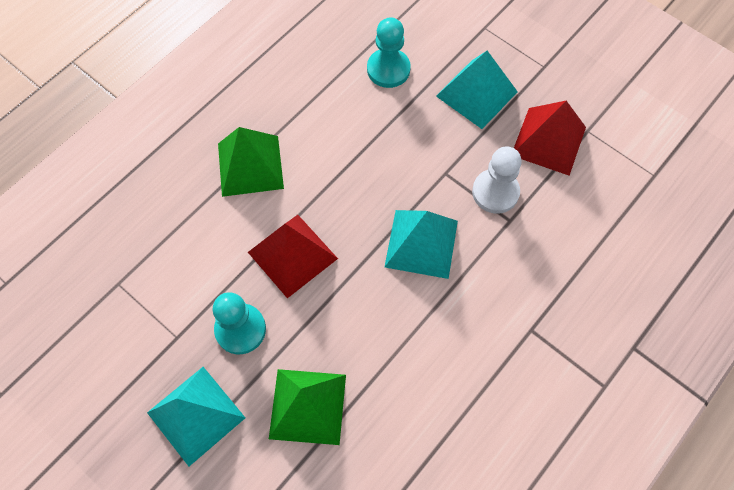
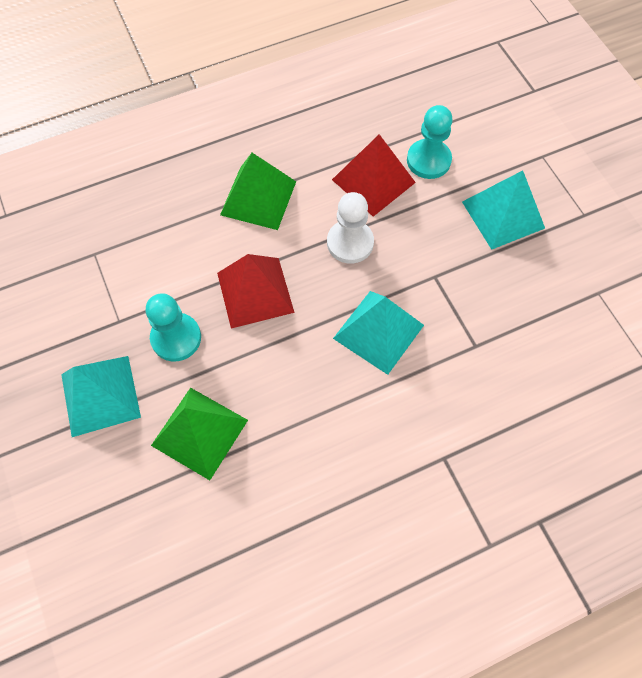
camera: 25 degrees right, 0 degrees up
(495, 192) = (474, 313): white pawn -> white pawn (350, 243)
(548, 141) = (553, 287): red pyramid -> red pyramid (373, 181)

